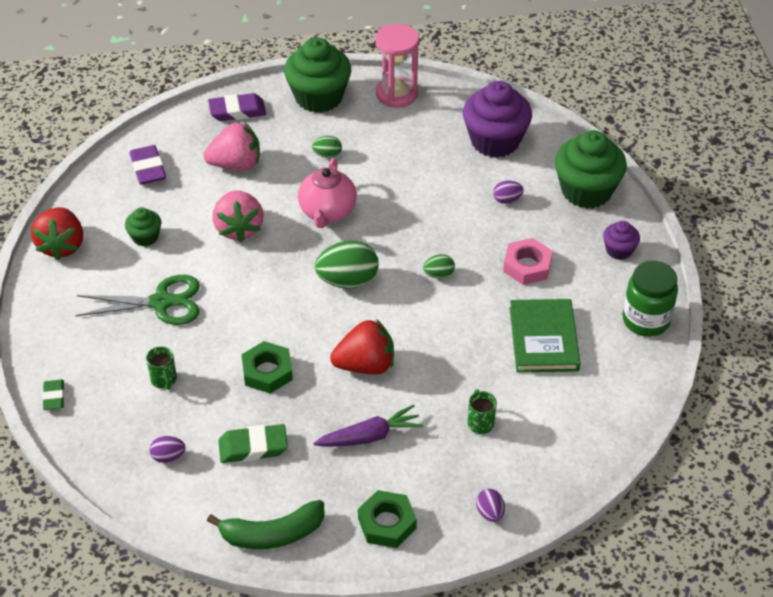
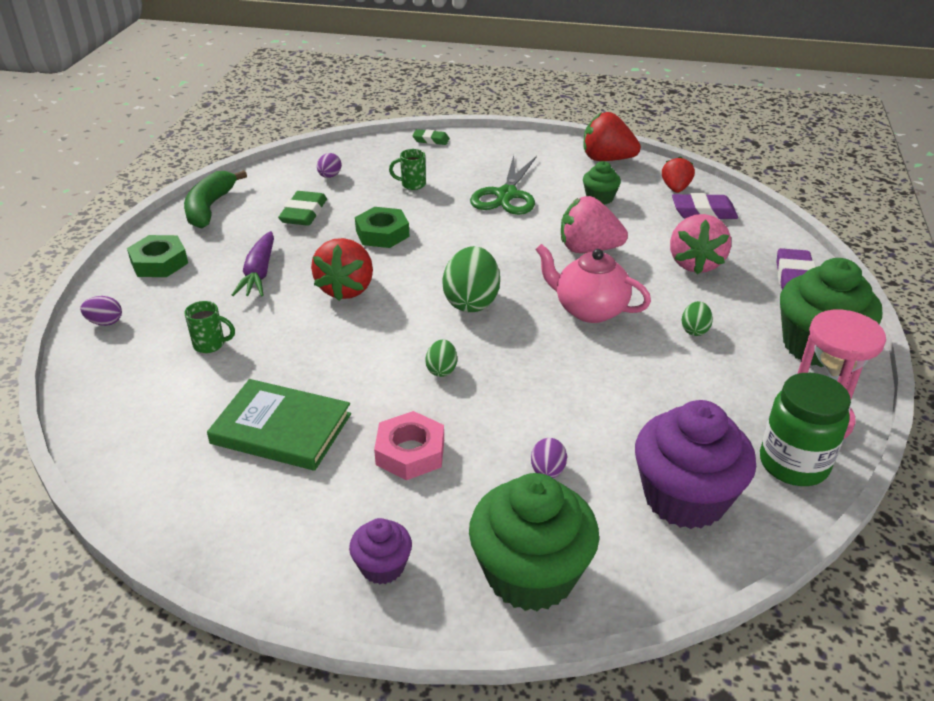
camera: 110 degrees right, 10 degrees down
(109, 190) = (675, 188): none -> red strawberry
(646, 320) = (234, 545): green jar -> green jar (793, 464)

